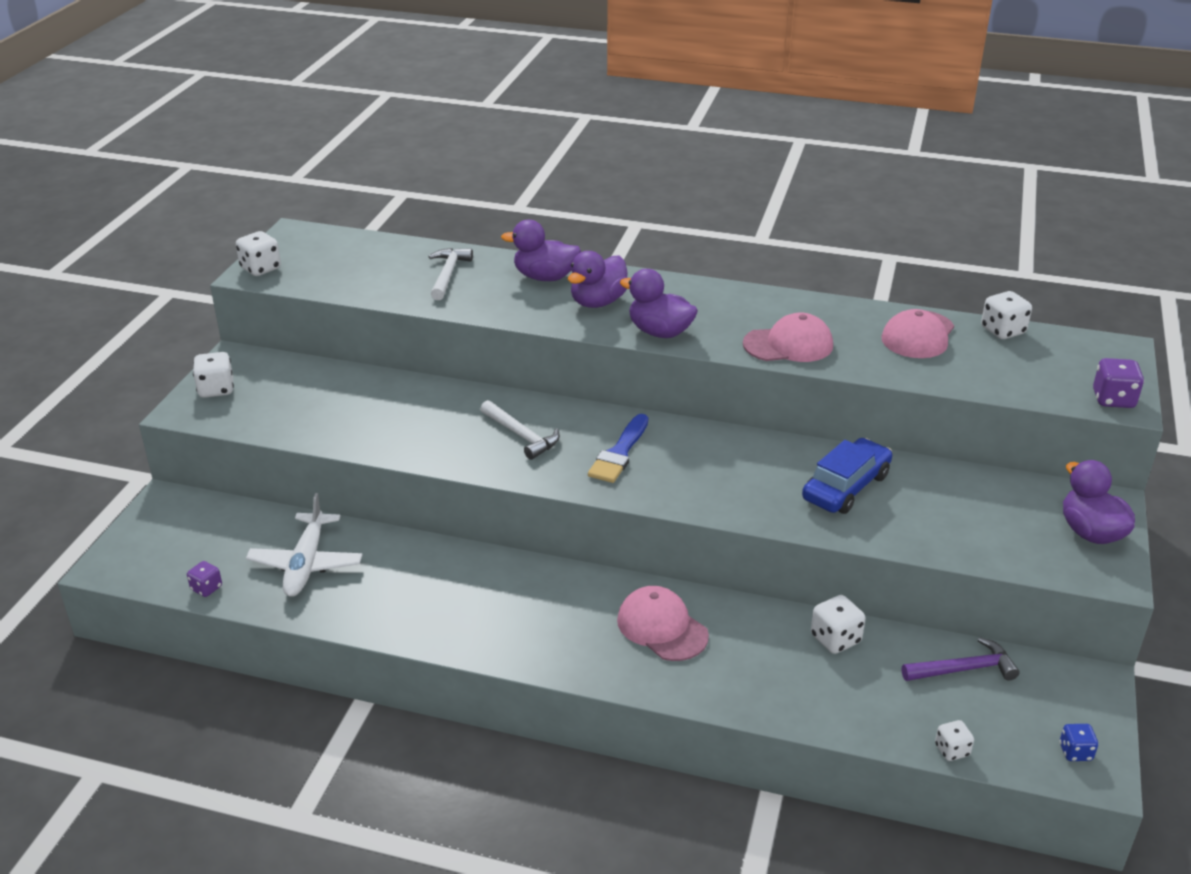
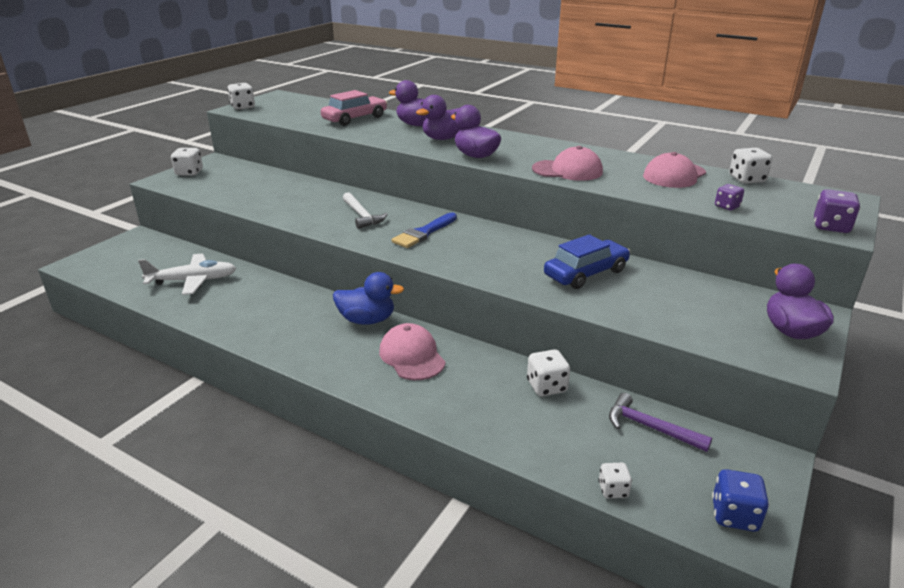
camera: 15 degrees right, 5 degrees down
(206, 588) = (121, 284): purple dice -> purple dice (727, 207)
(306, 564) = (193, 281): white plane -> white plane turned 120 degrees counterclockwise
(448, 274) = (355, 118): white hammer -> pink car
(579, 585) = (367, 320): none -> blue duck
(964, 669) = (650, 427): purple hammer -> purple hammer turned 150 degrees counterclockwise
(1075, 752) = (734, 515): blue dice -> blue dice, size x1.55

